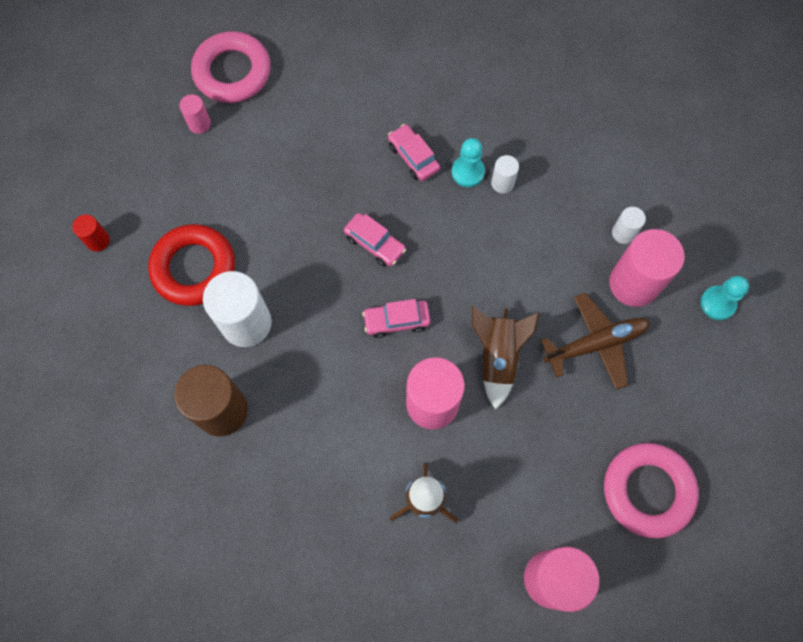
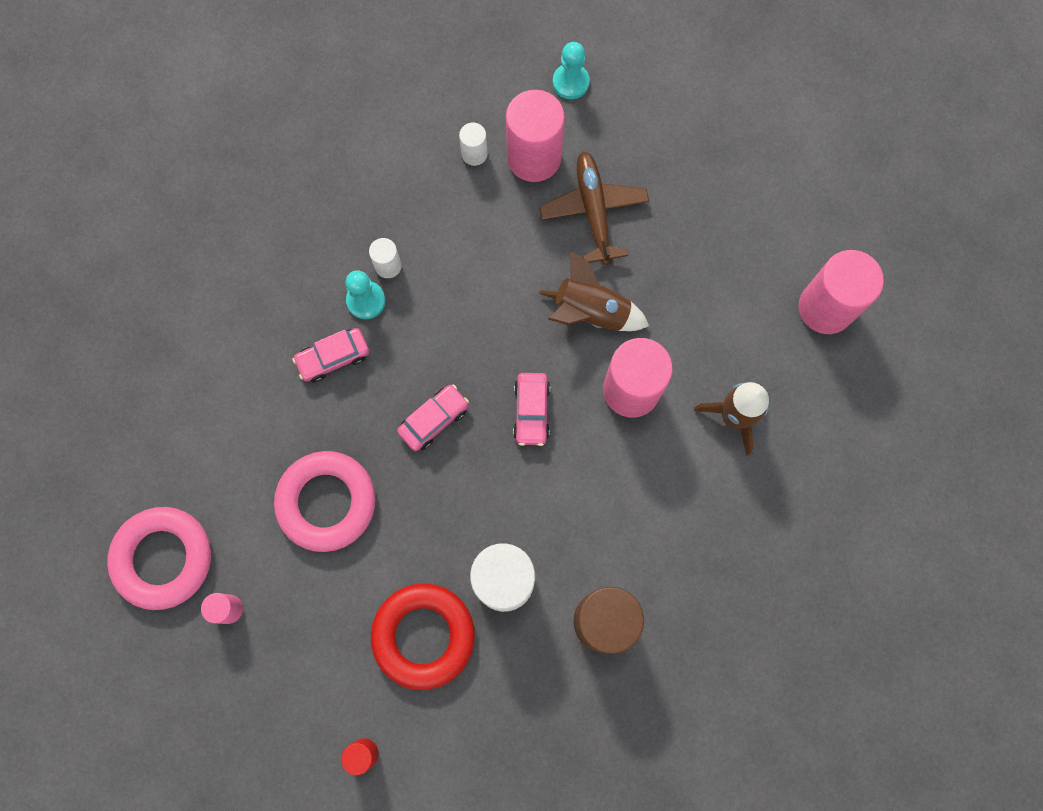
camera: 80 degrees left, 5 degrees up
(647, 491) = (752, 198): pink ring -> pink ring (326, 502)

